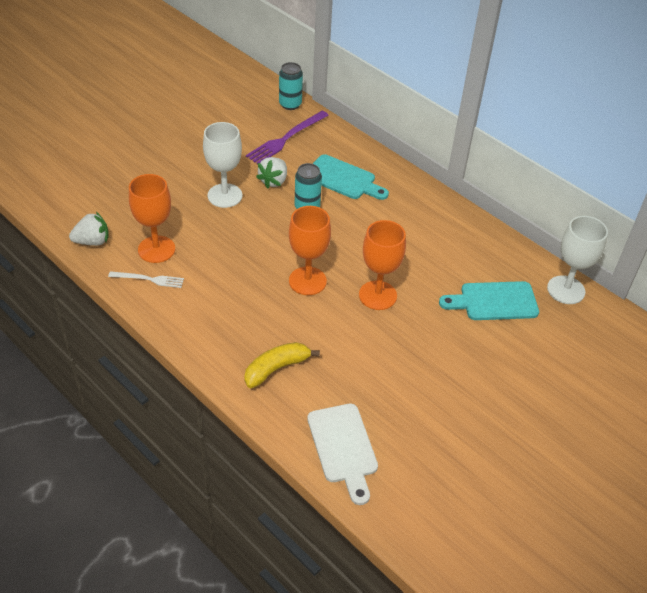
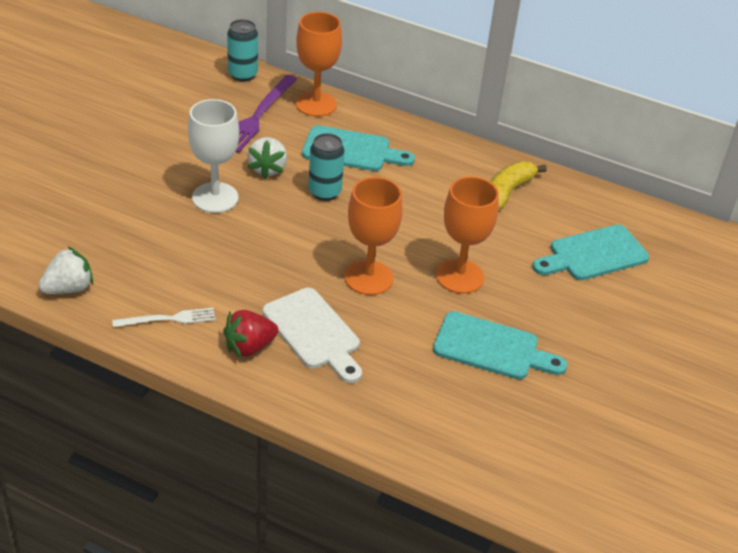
camera: 20 degrees left, 5 degrees down
(156, 249) = (159, 280): orange goblet -> orange goblet (316, 104)
(195, 313) = (249, 347): none -> red strawberry
(276, 368) = (383, 389): yellow banana -> yellow banana (508, 192)
(343, 447) = (508, 461): white cutting board -> white cutting board (314, 332)
(375, 357) = (492, 348): none -> turquoise cutting board
(566, 290) = (663, 225): white goblet -> none

